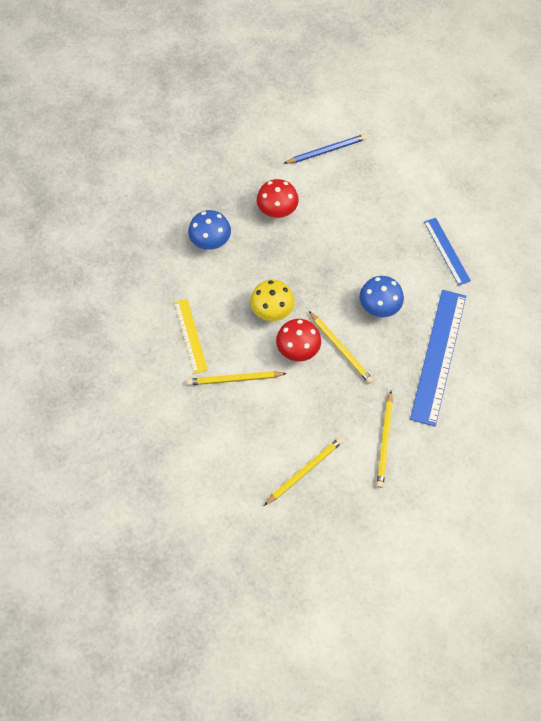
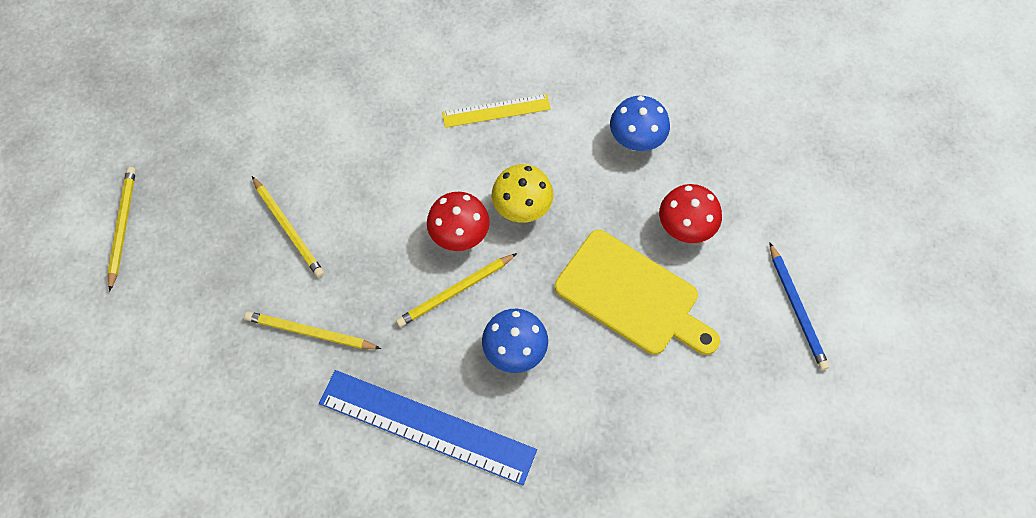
camera: 95 degrees right, 0 degrees up
(234, 379) = (427, 157): yellow pencil -> yellow pencil (123, 226)
(329, 241) = (632, 295): none -> yellow cutting board
(447, 251) = (606, 469): blue ruler -> none

